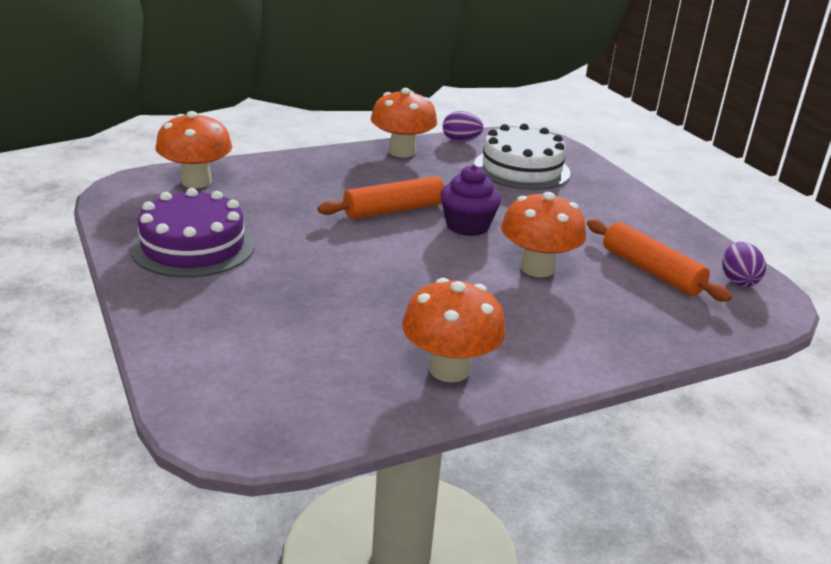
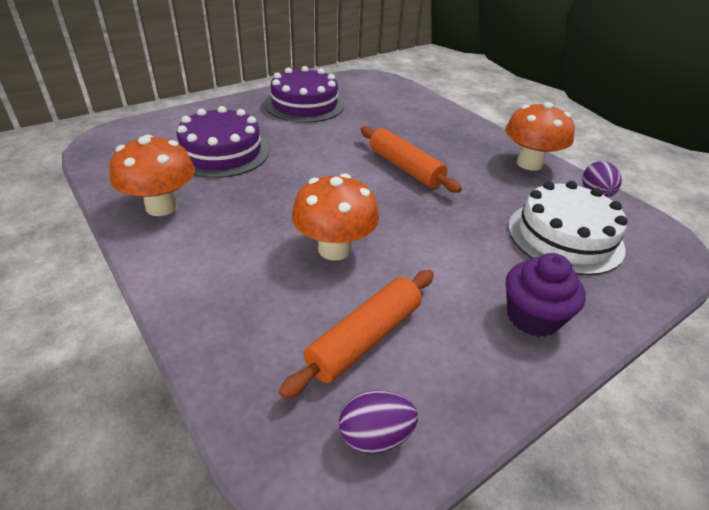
camera: 80 degrees right, 10 degrees up
(196, 181) = (395, 94): orange mushroom -> none
(318, 321) = (221, 152): none -> purple cake
(467, 226) = (399, 206): purple cupcake -> purple cupcake (532, 317)

